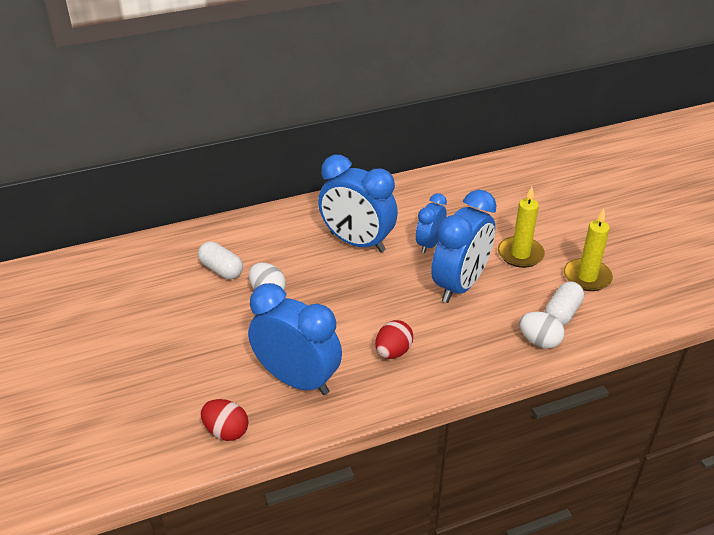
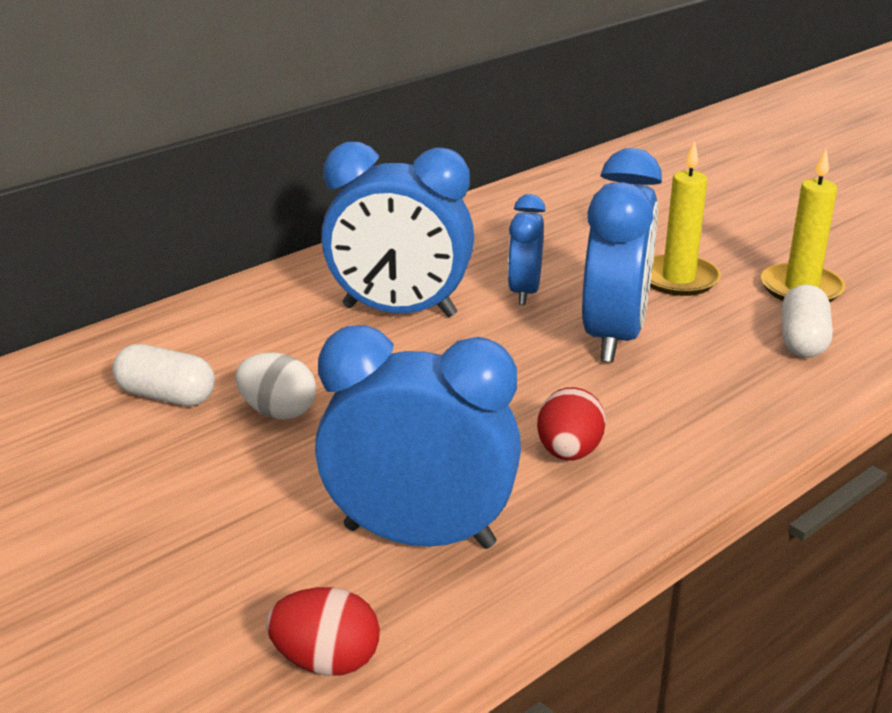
camera: 20 degrees left, 10 degrees down
(539, 341) = (798, 385): white egg -> none

